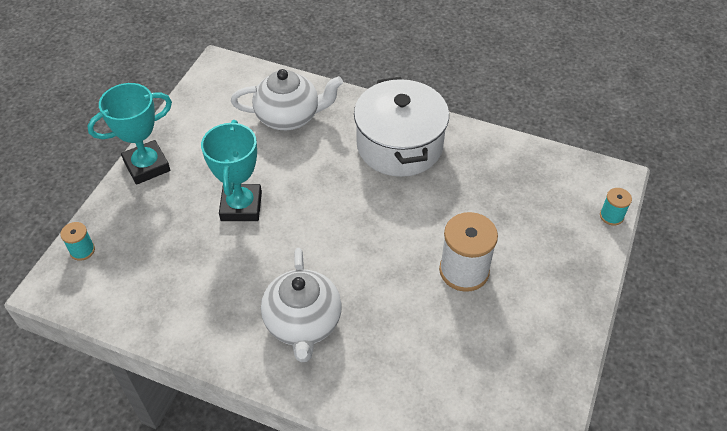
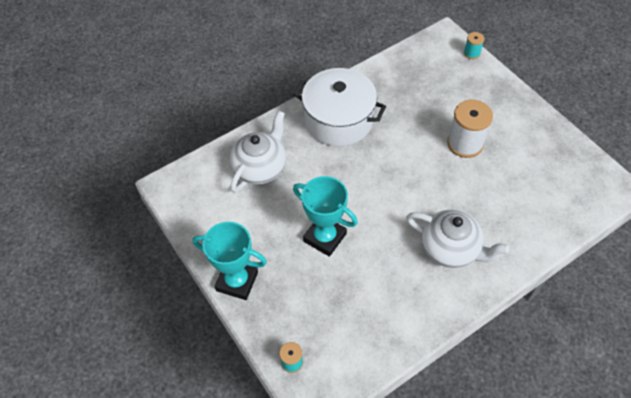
camera: 55 degrees left, 5 degrees up
(147, 166) = (237, 281): turquoise trophy -> turquoise trophy turned 75 degrees counterclockwise

